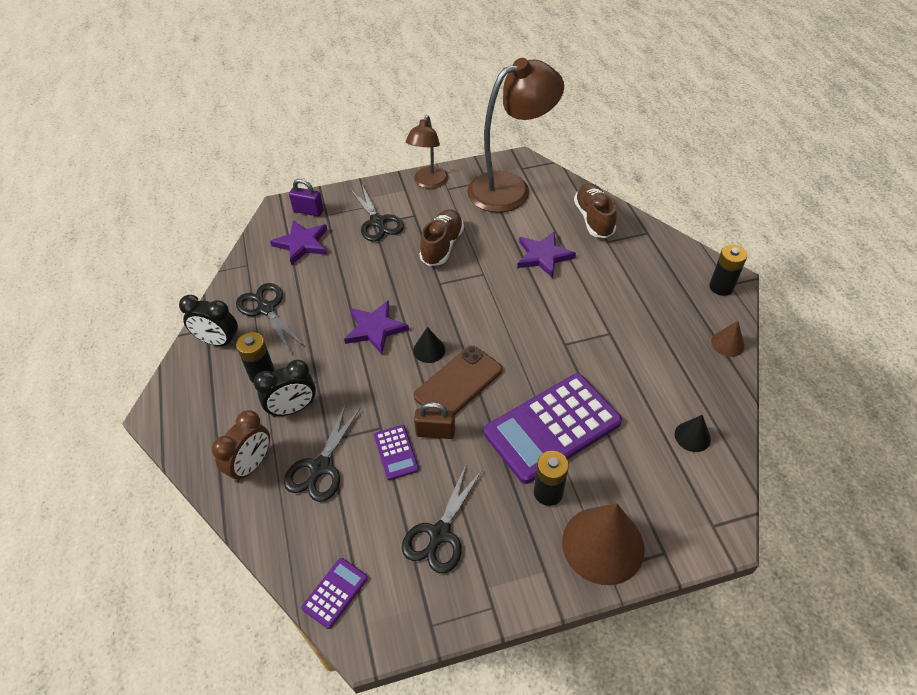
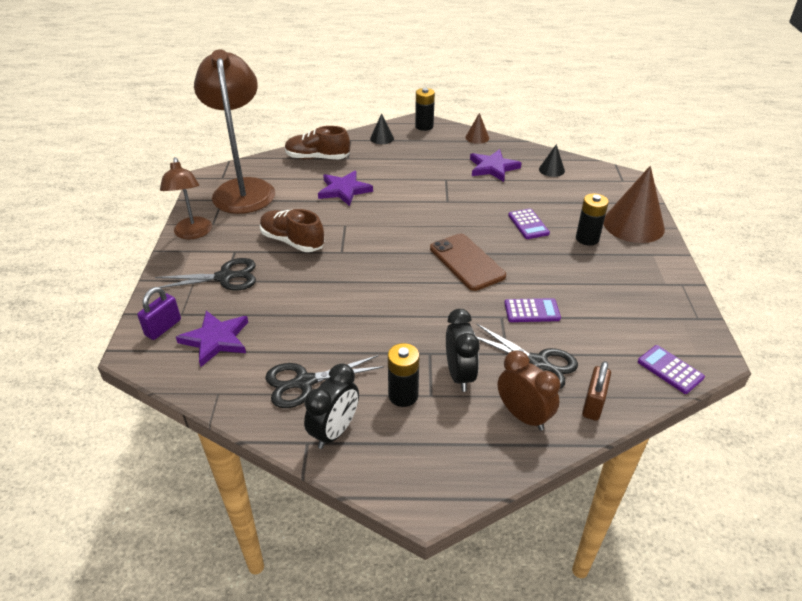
camera: 75 degrees left, 10 degrees down
(375, 329) = (378, 302): purple star -> purple star (493, 168)
(429, 182) = (193, 233): brown lamp -> brown lamp turned 45 degrees clockwise
(429, 350) = (421, 272): black cone -> black cone (382, 138)
(435, 432) = (516, 284): brown padlock -> brown padlock (593, 404)
(439, 534) = (617, 299): black scissors -> none
(552, 428) = (528, 224): purple calculator -> purple calculator, size x0.44

